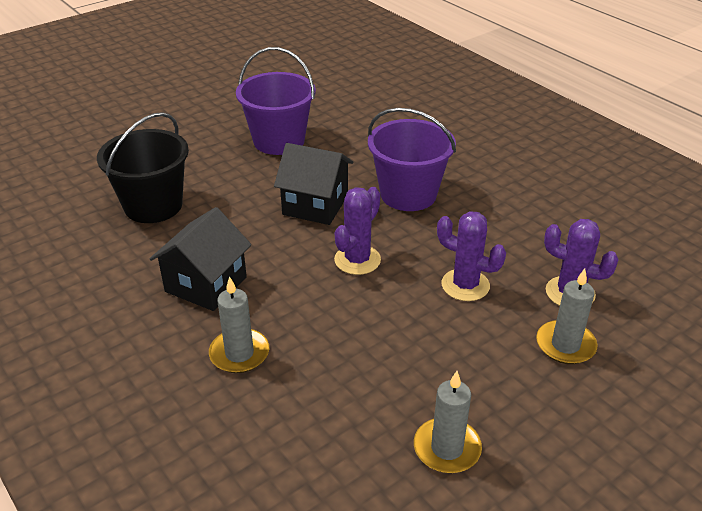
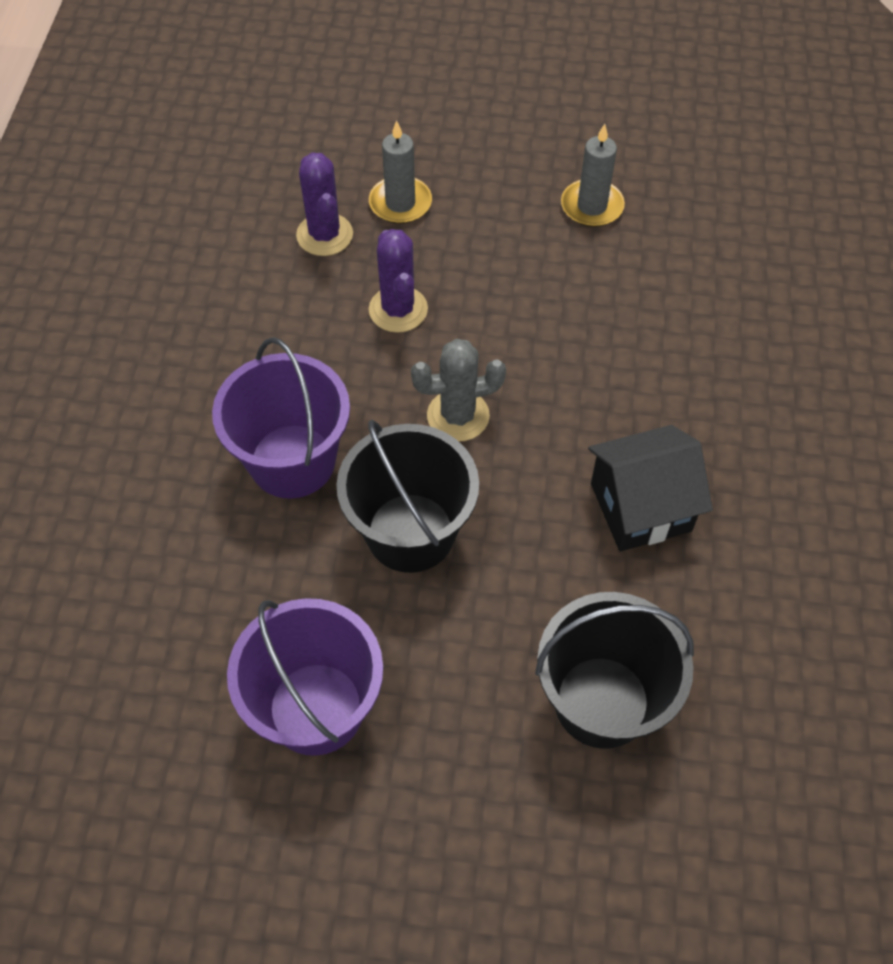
camera: 135 degrees left, 20 degrees up
(239, 353) = (676, 397): grey candle -> none
(315, 205) = (410, 532): black house -> black bucket
(357, 260) = (458, 416): purple cactus -> grey cactus

